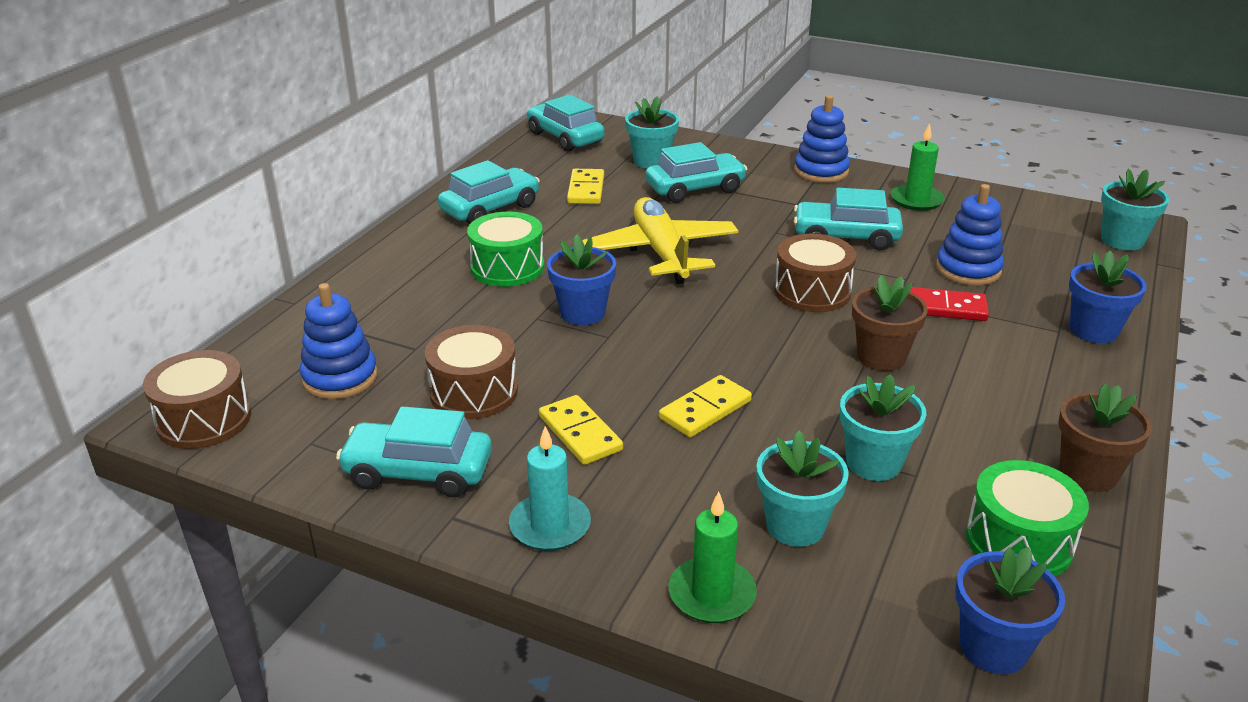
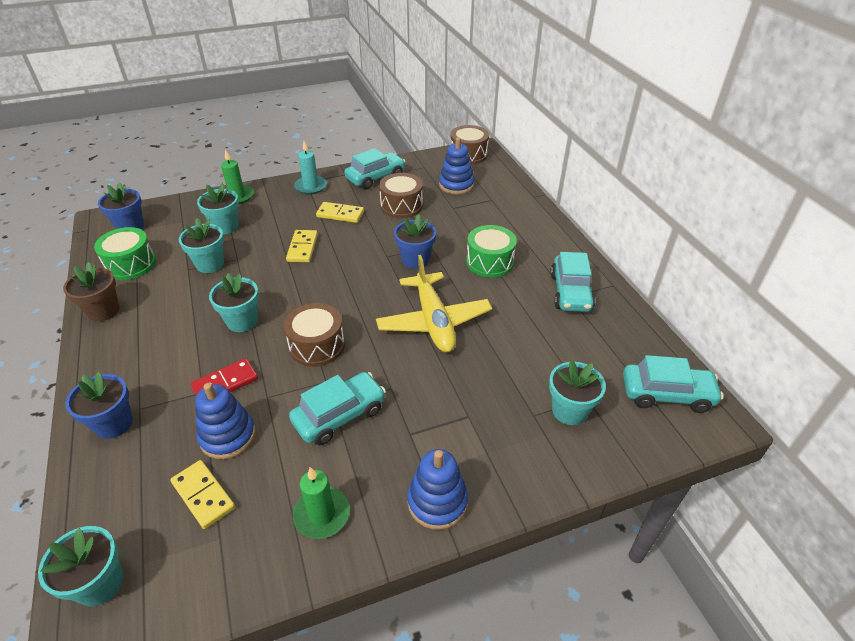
camera: 135 degrees right, 10 degrees up
(586, 189) = (554, 345): yellow domino -> yellow domino (203, 495)
(661, 253) = (433, 321): yellow plane -> yellow plane turned 45 degrees clockwise
(695, 189) = (495, 398): turquoise car -> none
(881, 357) = (242, 321): brown flower pot -> turquoise flower pot

